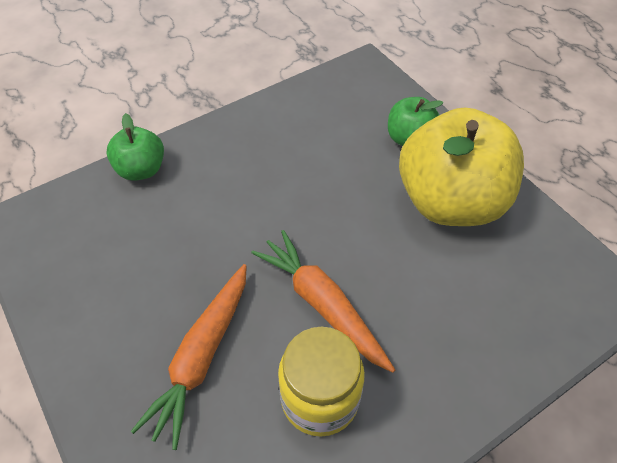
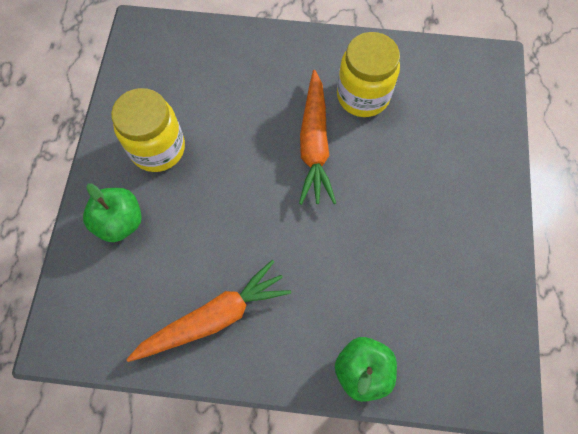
camera: 140 degrees left, 15 degrees up
(202, 357) = (415, 167): orange carrot -> orange carrot (214, 317)
(450, 202) = (158, 148): yellow apple -> yellow jar

